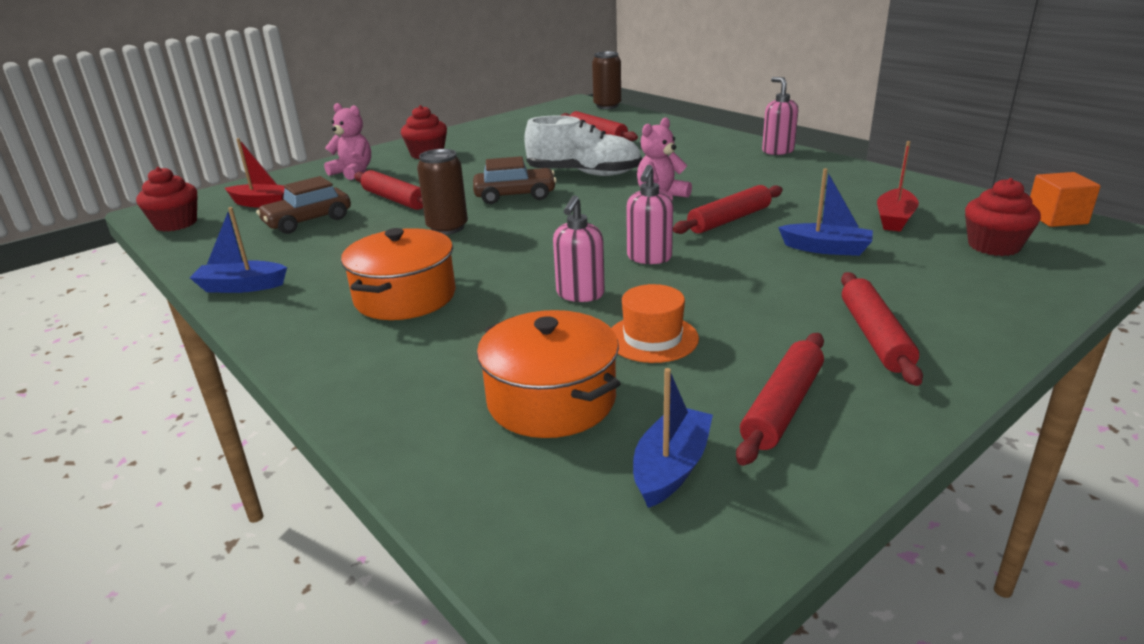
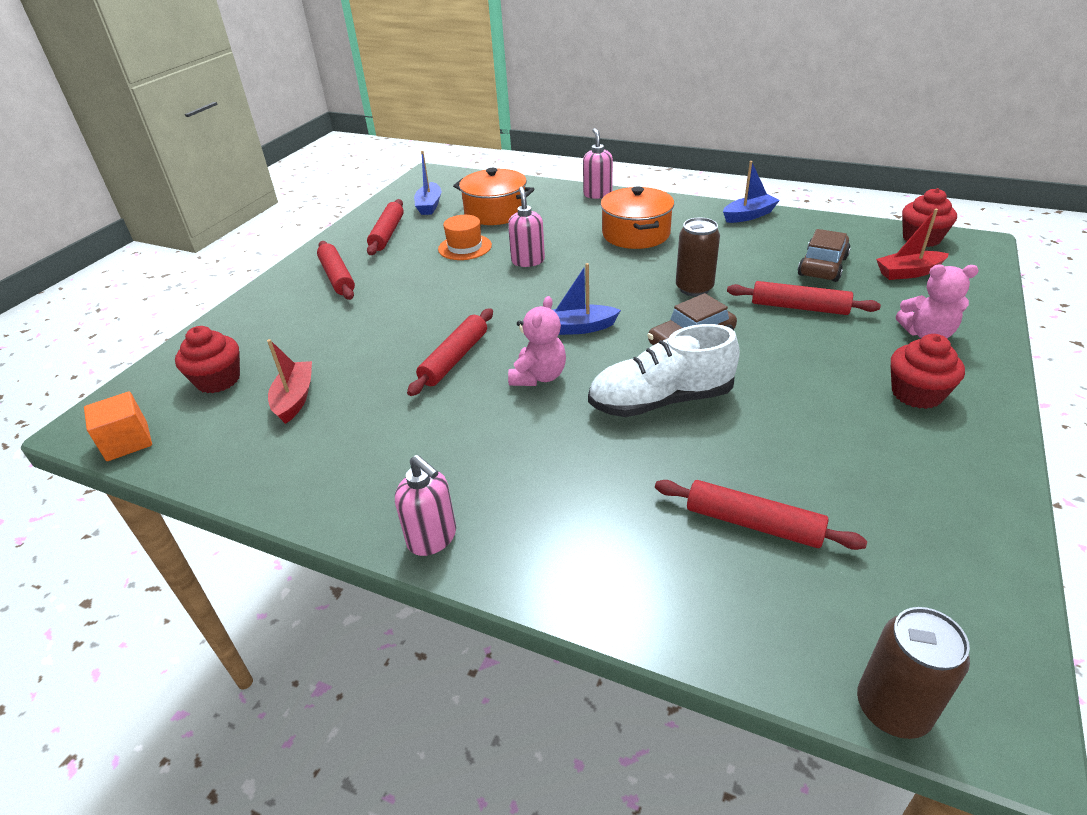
camera: 155 degrees right, 10 degrees up
(649, 258) = (501, 299): pink soap dispenser -> pink soap dispenser (597, 194)
(826, 249) = (363, 342): blue boat -> blue boat (579, 328)

